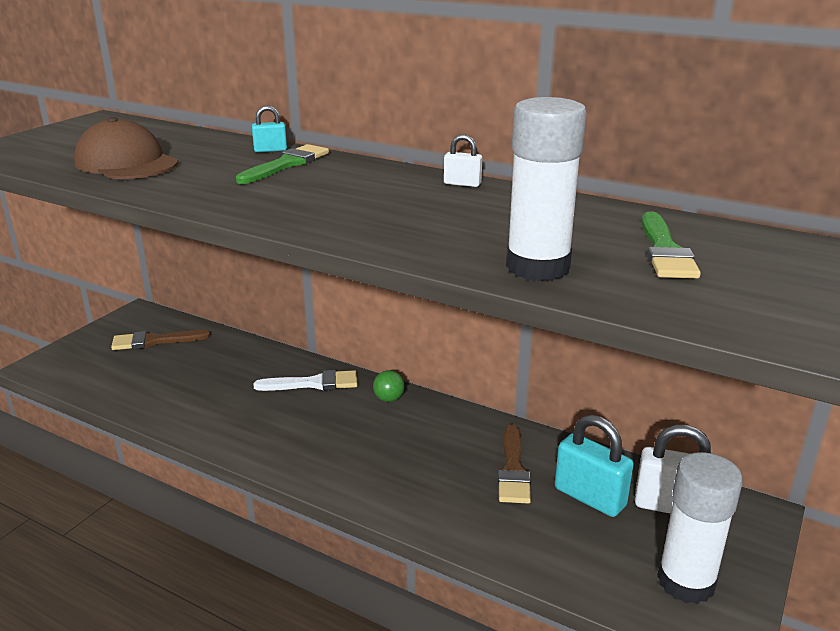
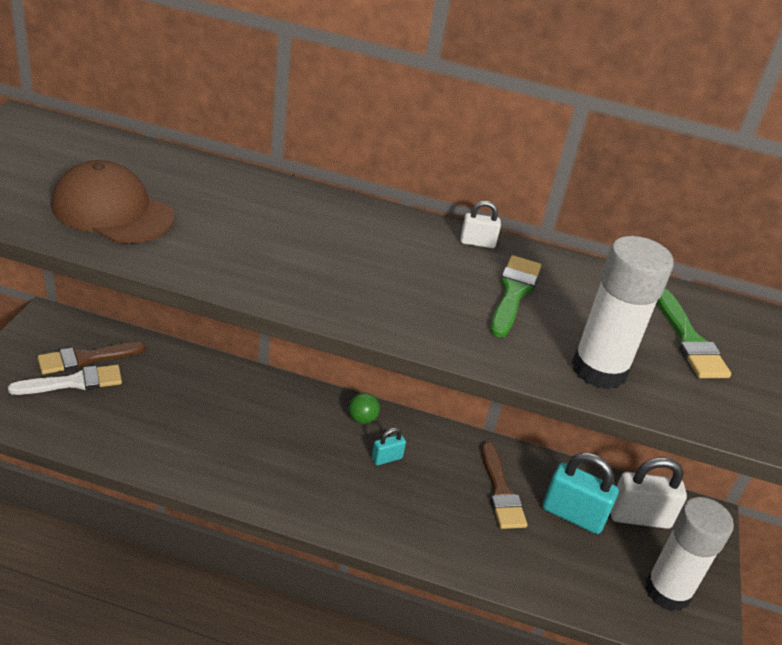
camera: 20 degrees left, 10 degrees up
(270, 150) = (257, 185): turquoise padlock -> turquoise padlock (386, 458)
(286, 164) = (289, 212): green brush -> green brush (513, 293)
(313, 383) = (280, 405): white brush -> white brush (73, 382)

